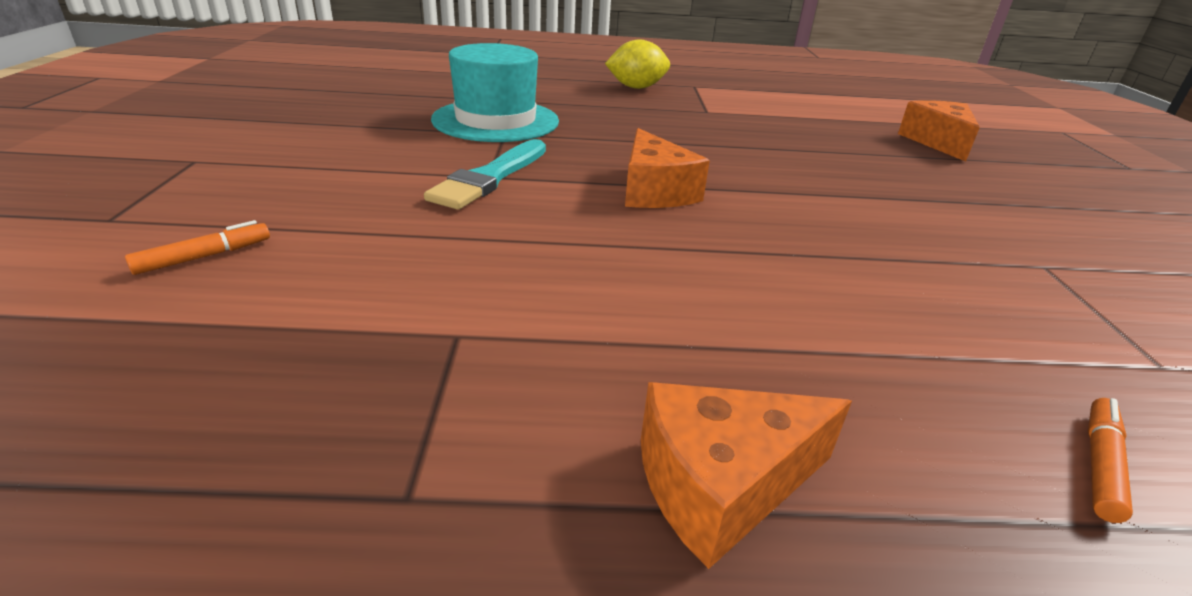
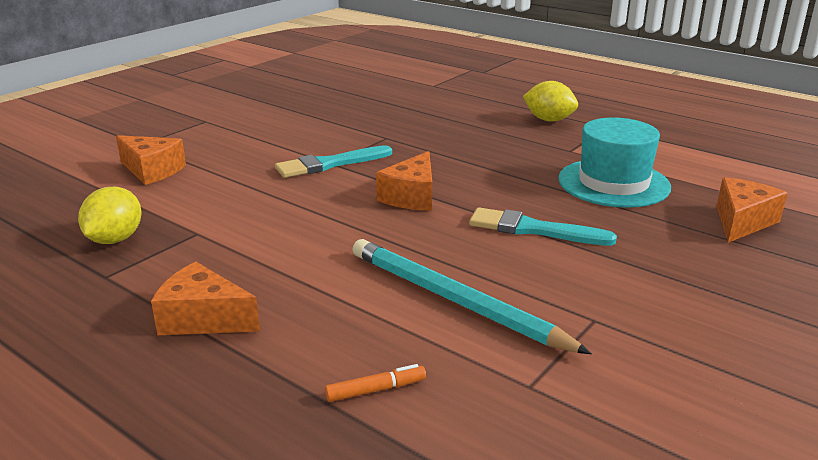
camera: 40 degrees right, 5 degrees down
(203, 257) = (152, 170): orange marker -> orange cheese
(312, 408) = (115, 239): none -> yellow lemon
(495, 120) = (395, 127): turquoise hat -> turquoise hat (613, 183)
(826, 192) = (533, 229): none -> turquoise brush
(922, 297) = (456, 300): none -> turquoise pencil

